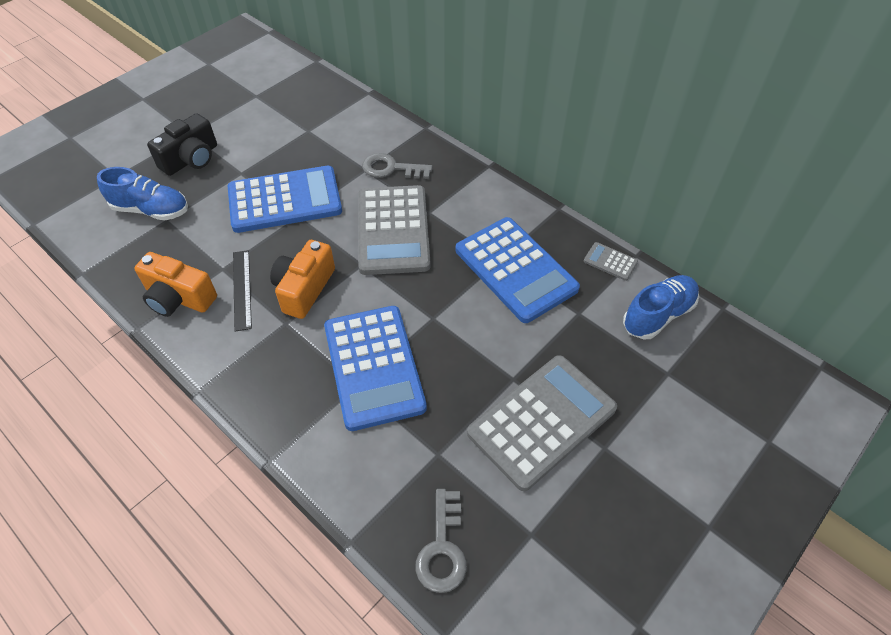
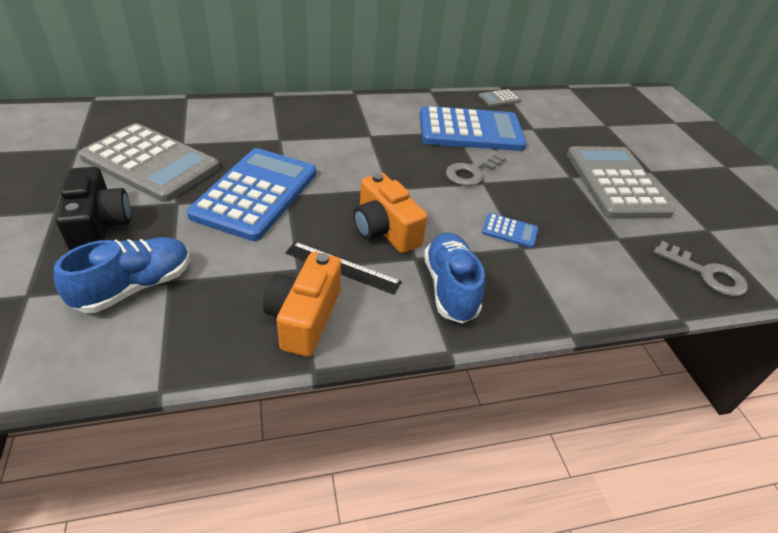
camera: 60 degrees left, 10 degrees down
(179, 298) = (304, 317): orange camera -> orange camera turned 135 degrees clockwise
(373, 367) = (509, 231): blue calculator -> blue calculator, size x0.41
(391, 168) = (297, 128): grey key -> grey key (472, 172)
(393, 230) = (369, 158): grey calculator -> grey calculator (150, 163)
(658, 315) = (558, 106): blue shoe -> blue shoe (450, 288)

